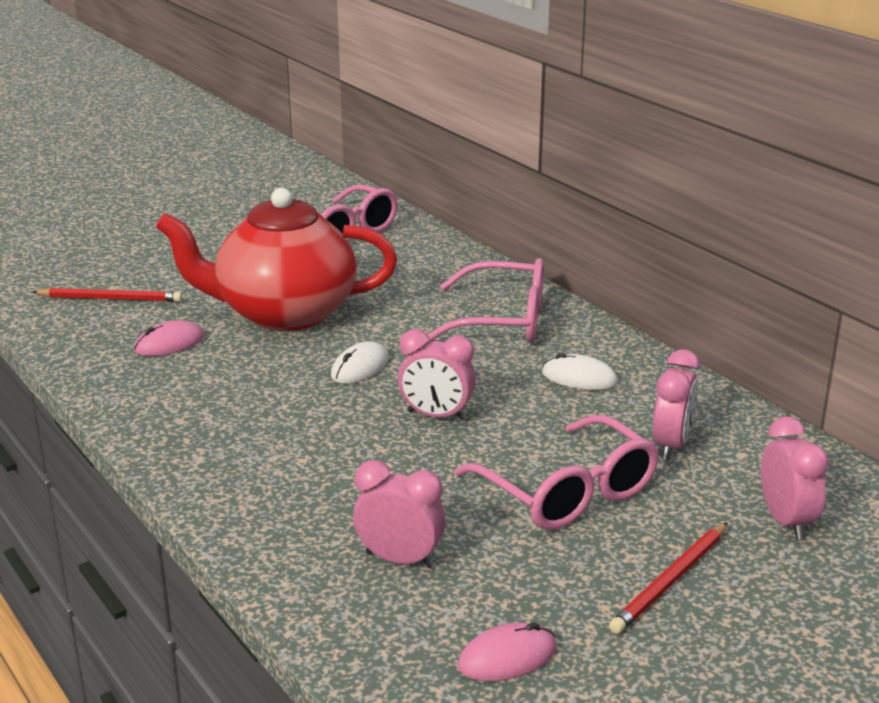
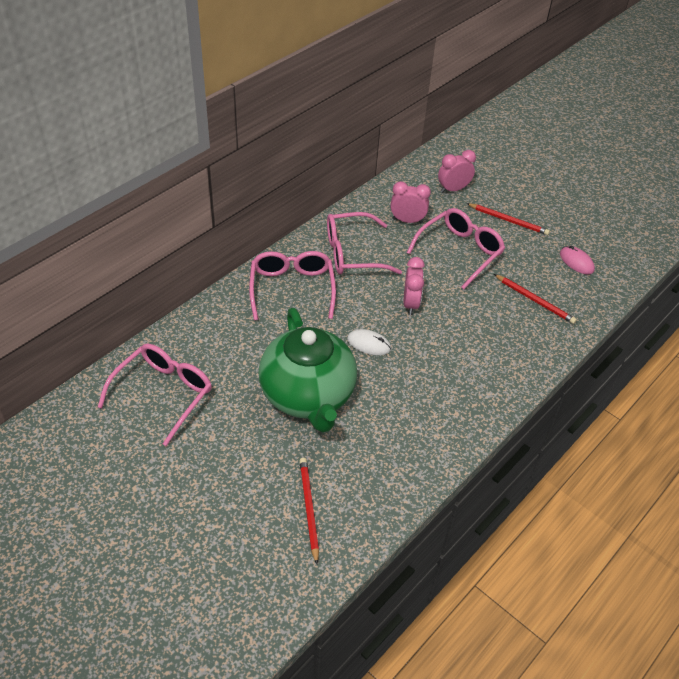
camera: 105 degrees left, 20 degrees up
(169, 343) = (367, 448): pink mouse -> none
(284, 313) = (308, 396): red teapot -> green teapot
(400, 559) = (534, 300): pink clock -> red pencil
(579, 378) = (352, 253): white mouse -> pink glasses

